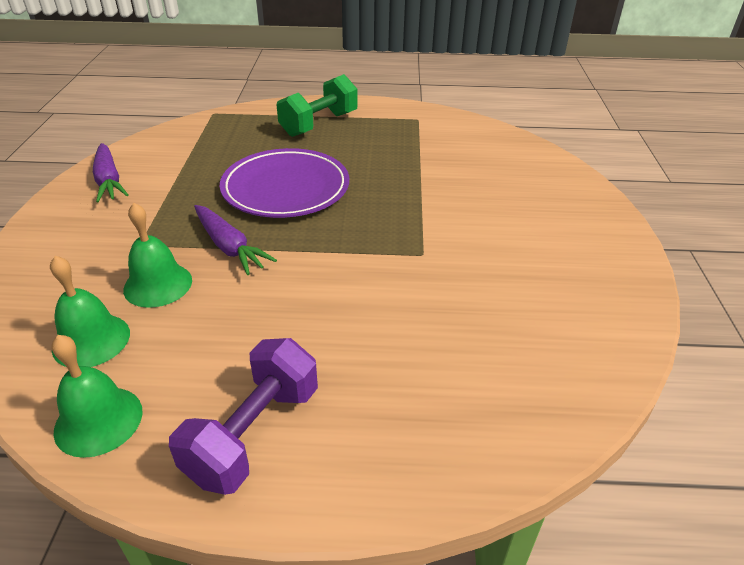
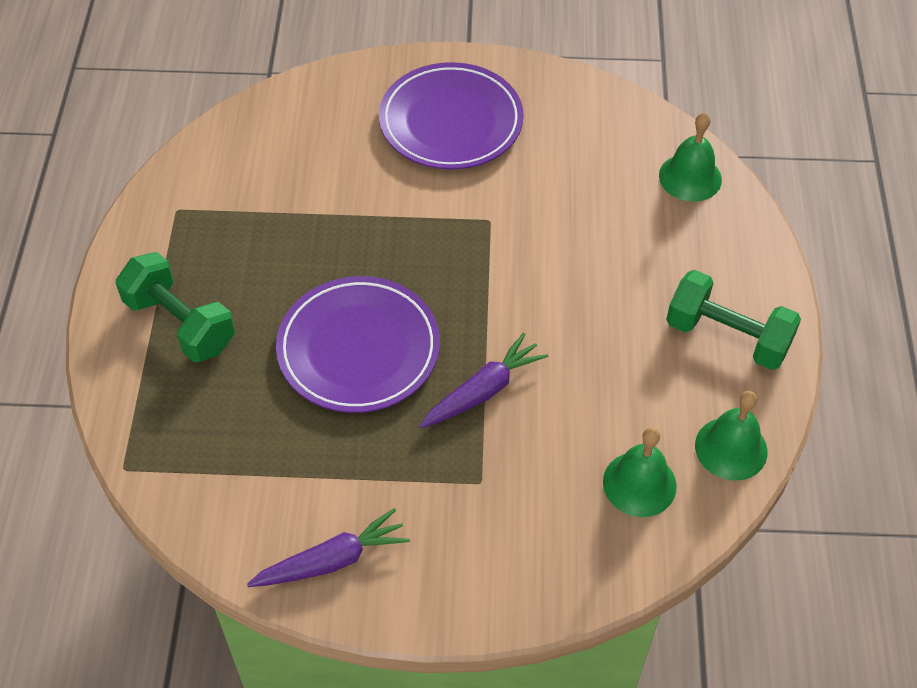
camera: 90 degrees left, 15 degrees up
(158, 284) = (552, 446): green bell -> green bell (690, 177)
(254, 433) = (727, 336): purple dumbbell -> green dumbbell
(543, 233) = (451, 122): none -> purple plate

